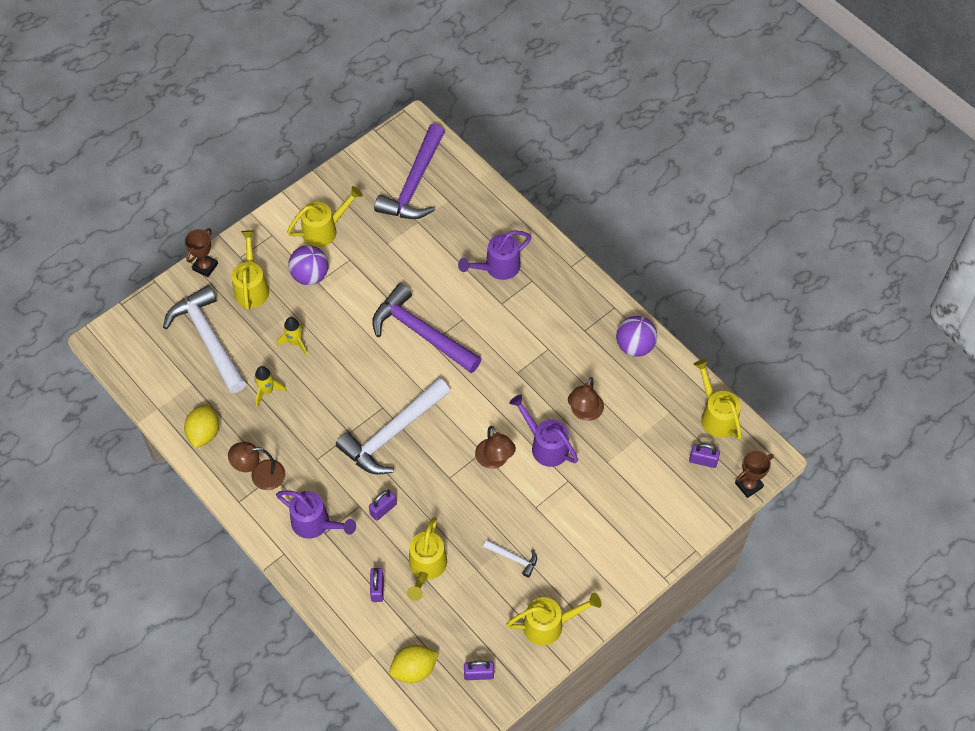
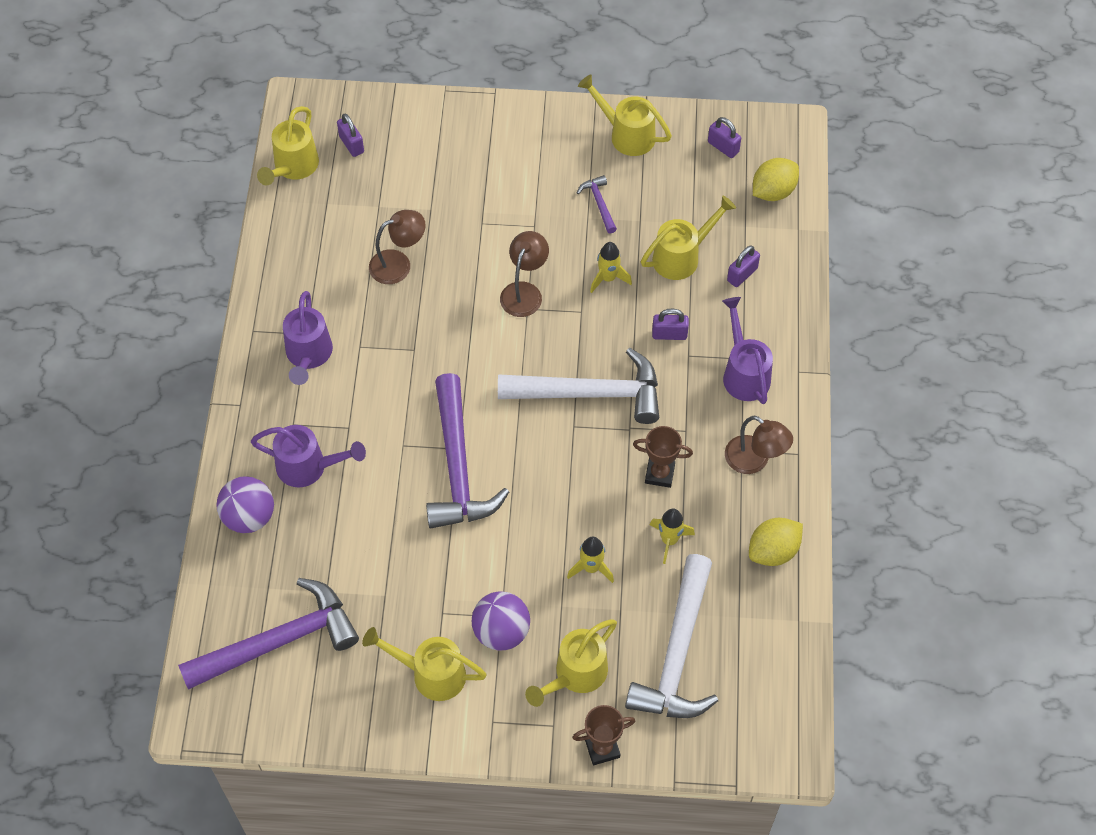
camera: 135 degrees left, 0 degrees up
(414, 669) = (773, 191): yellow lemon -> yellow lemon turned 60 degrees counterclockwise
(455, 513) = (608, 278): none -> yellow rocket
(514, 558) = (599, 203): white hammer -> purple hammer
(545, 445) = (465, 266): purple watering can -> purple watering can (308, 355)
(634, 346) = (281, 281): purple ball -> purple ball (249, 517)
(748, 485) = (341, 98): brown trophy -> brown trophy (659, 474)

